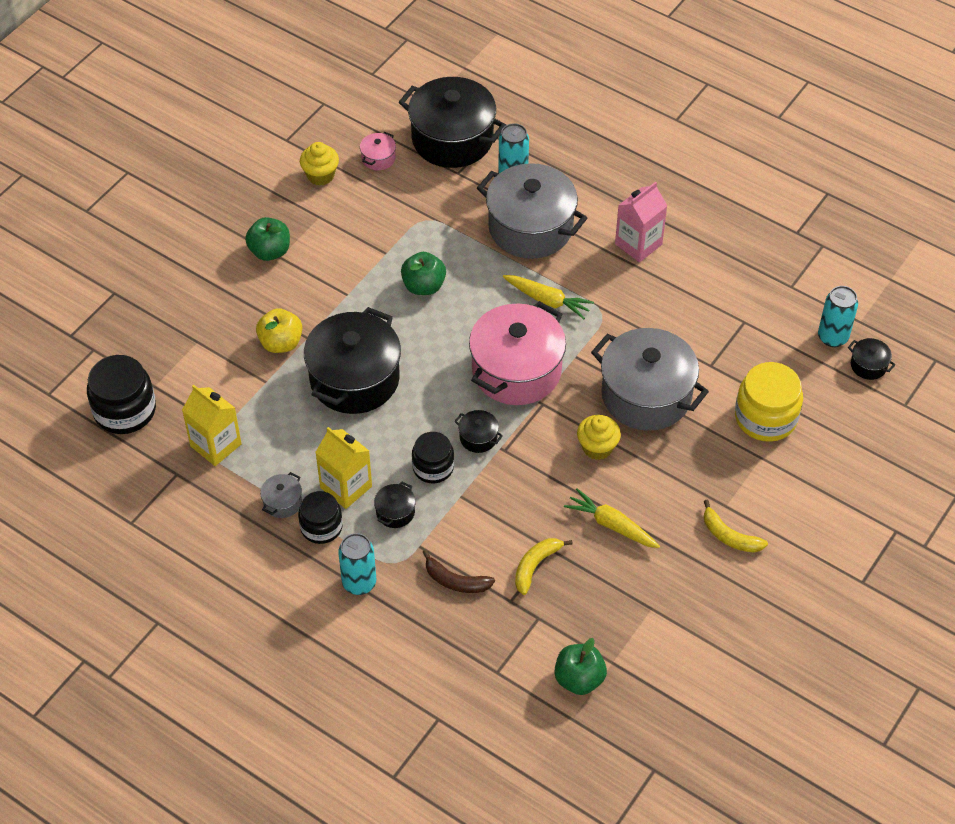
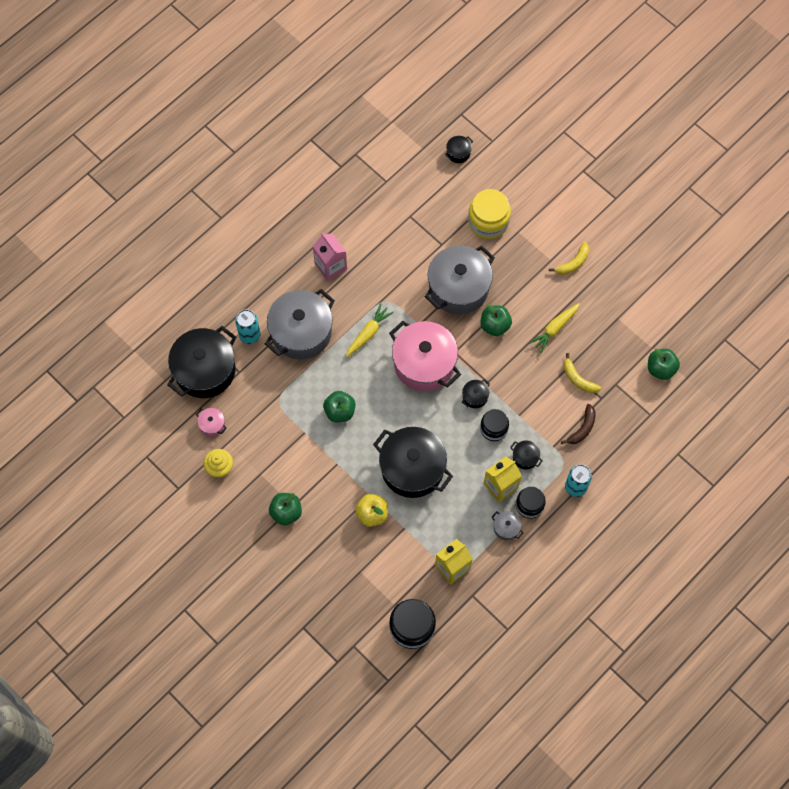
camera: 80 degrees left, 15 degrees up
(597, 447) = (495, 325): yellow cupcake -> green apple
(832, 337) = (432, 167): turquoise can -> none

